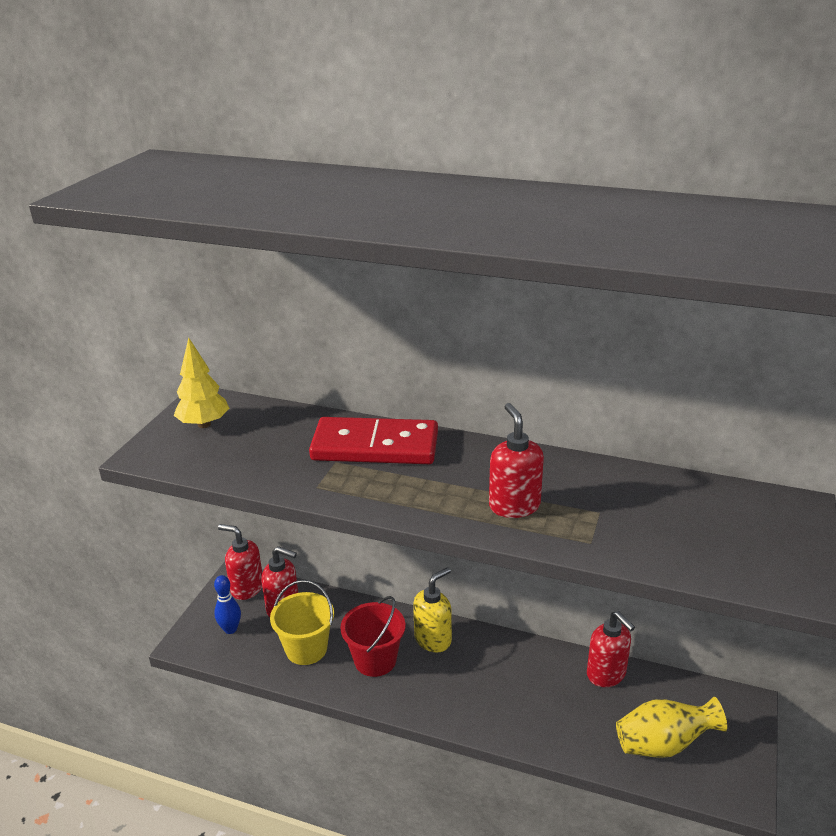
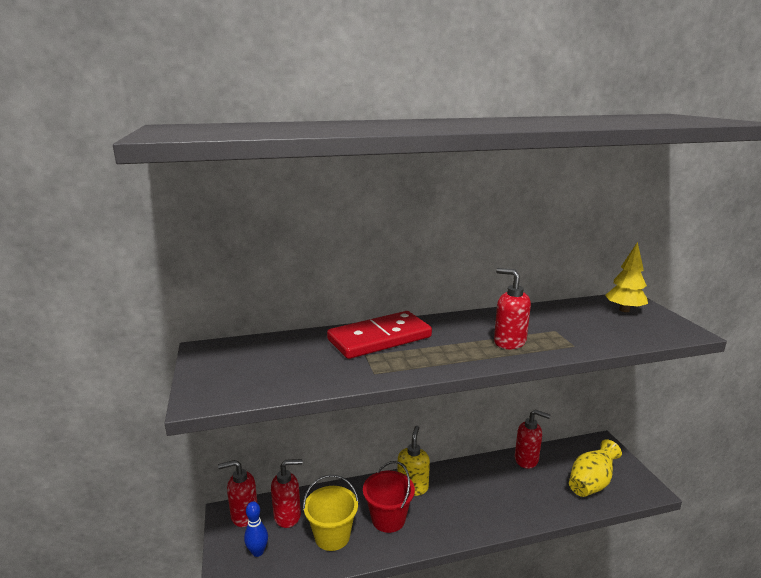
camera: 35 degrees left, 10 degrees down
(204, 424) = (228, 363): yellow tree -> yellow tree (624, 310)

